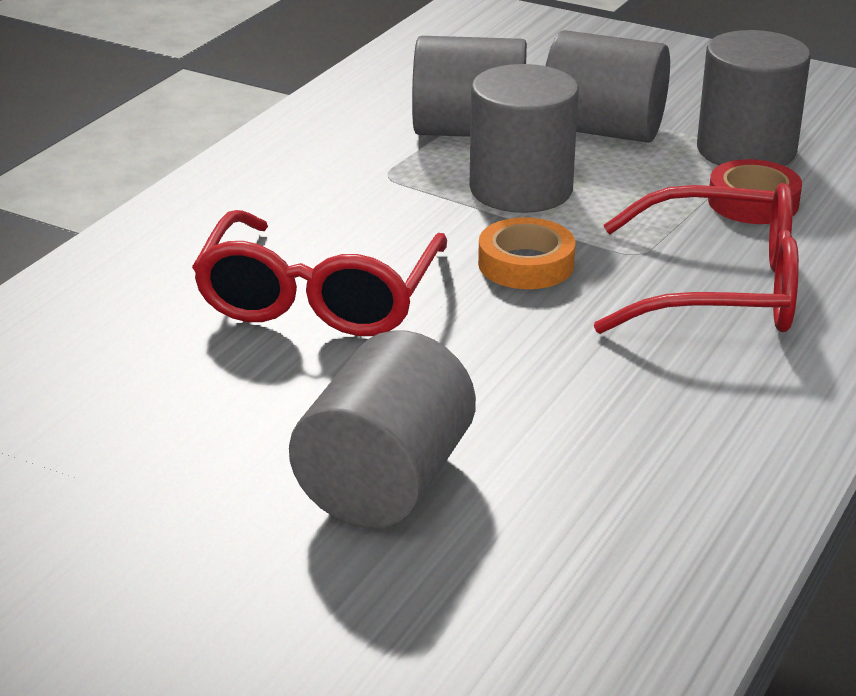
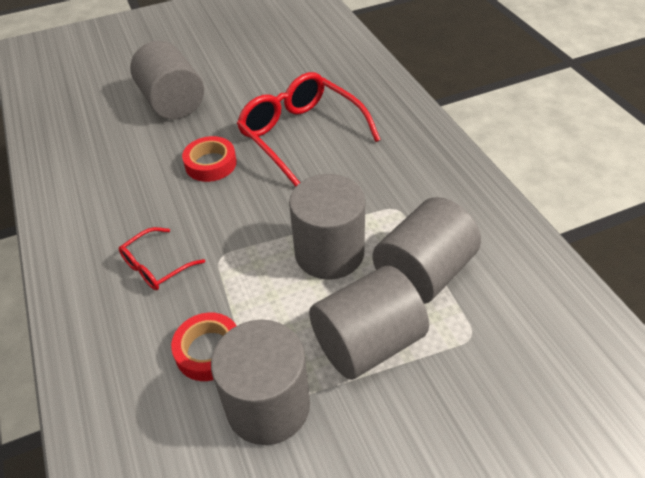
camera: 130 degrees right, 15 degrees up
(489, 347) = (211, 164): none -> red tape
(526, 264) = (256, 210): orange tape -> none
(721, 289) = (156, 266): red glasses -> red glasses, size x0.51

